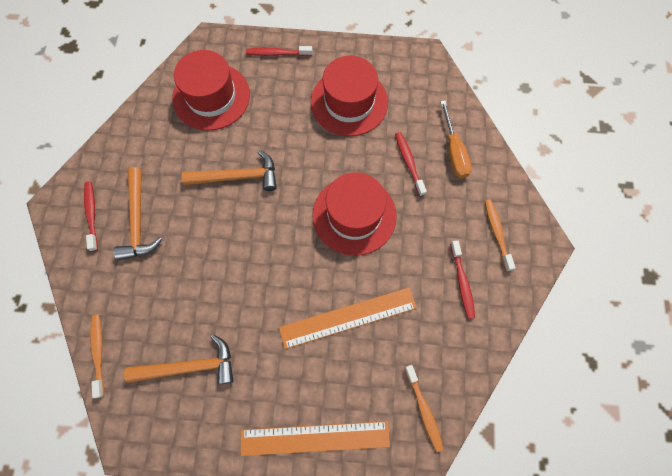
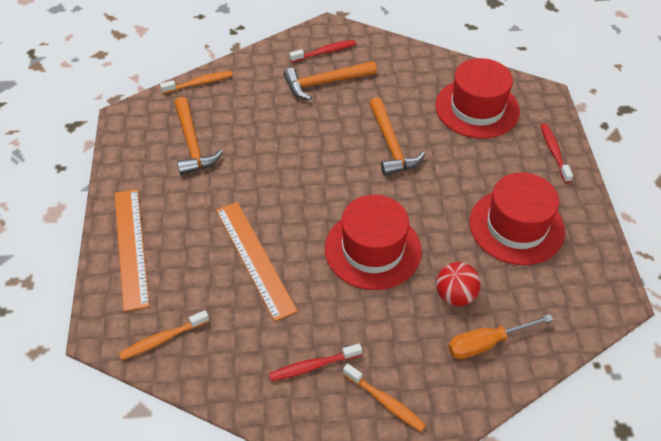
camera: 80 degrees right, 20 degrees down
(409, 162) = (455, 295): red toothbrush -> red ball
(497, 233) = (385, 402): orange toothbrush -> orange toothbrush turned 60 degrees clockwise

